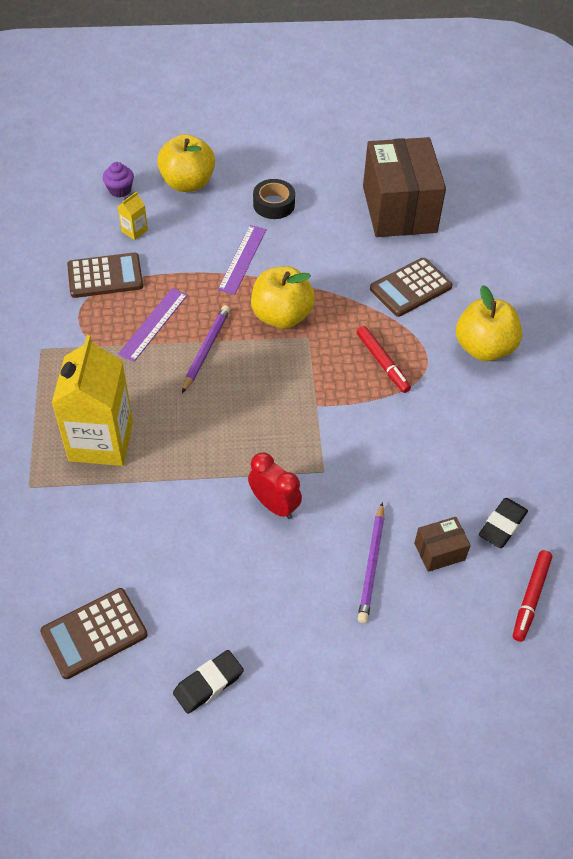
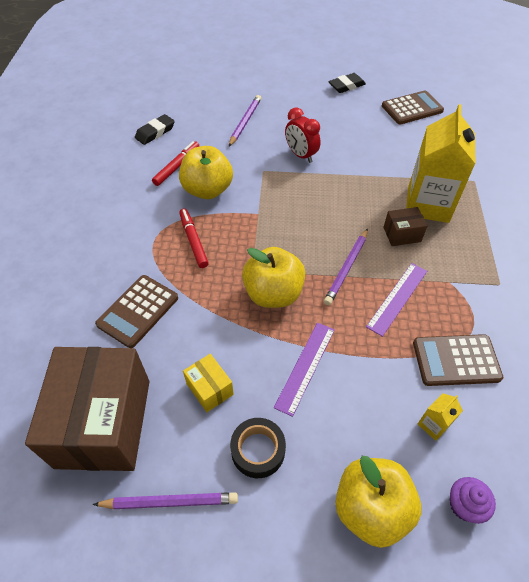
camera: 170 degrees left, 0 degrees up
(322, 237) = (210, 389): none -> yellow box
(330, 174) = (170, 501): none -> purple pencil
(410, 288) = (138, 311): brown calculator -> brown calculator turned 150 degrees clockwise
(439, 551) = (201, 124): brown box -> brown box (402, 234)
(483, 348) = (101, 245): yellow apple -> yellow apple (207, 190)
(530, 598) = (158, 101): red marker -> red marker (177, 167)

